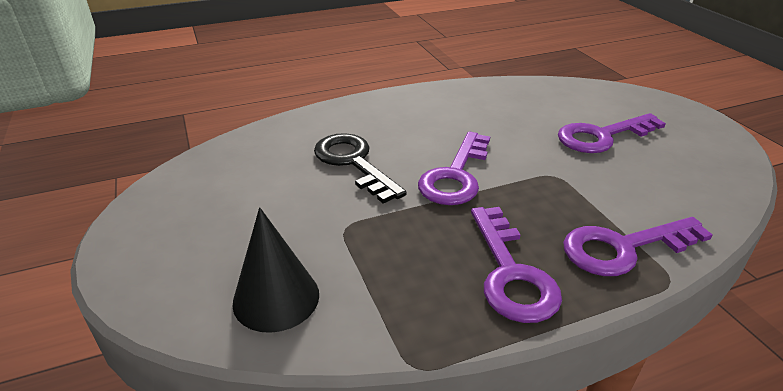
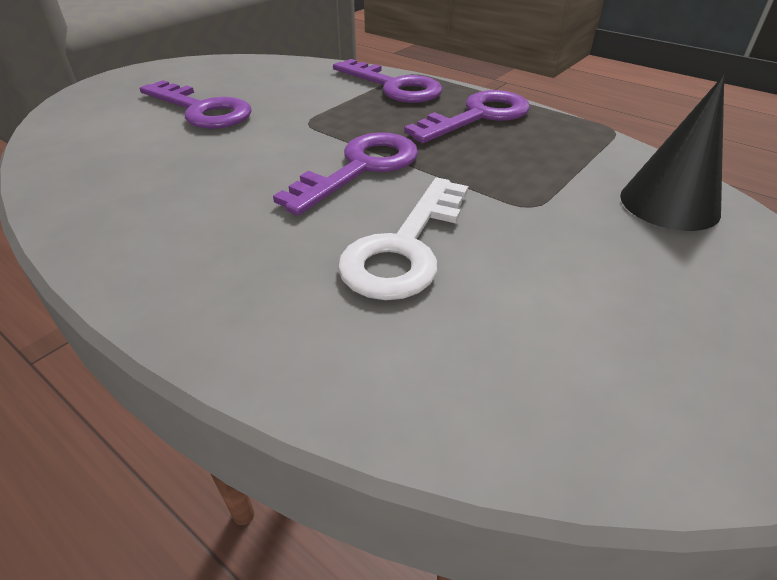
camera: 120 degrees left, 5 degrees up
(353, 163) = (405, 248): black key -> white key
(455, 176) = (361, 168): purple key -> purple key turned 45 degrees counterclockwise

